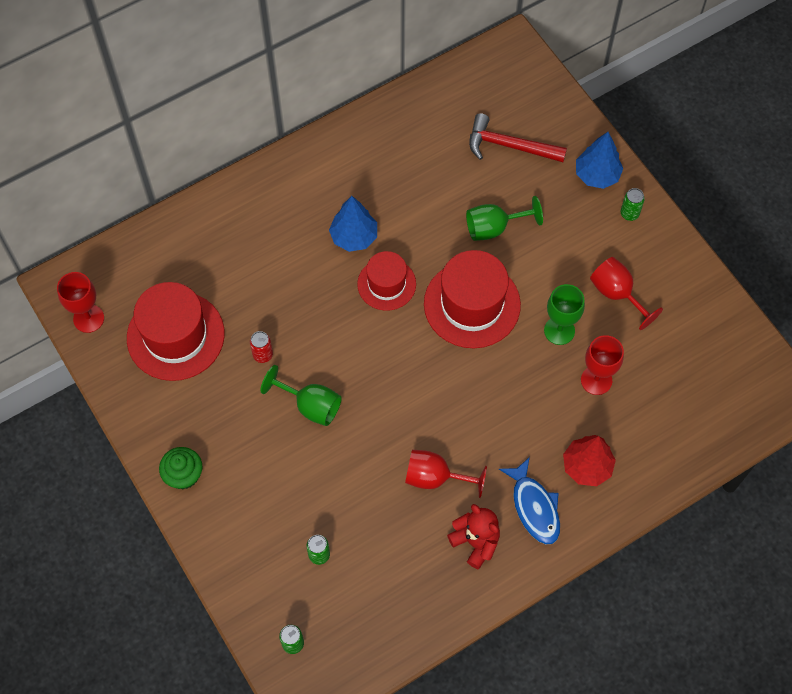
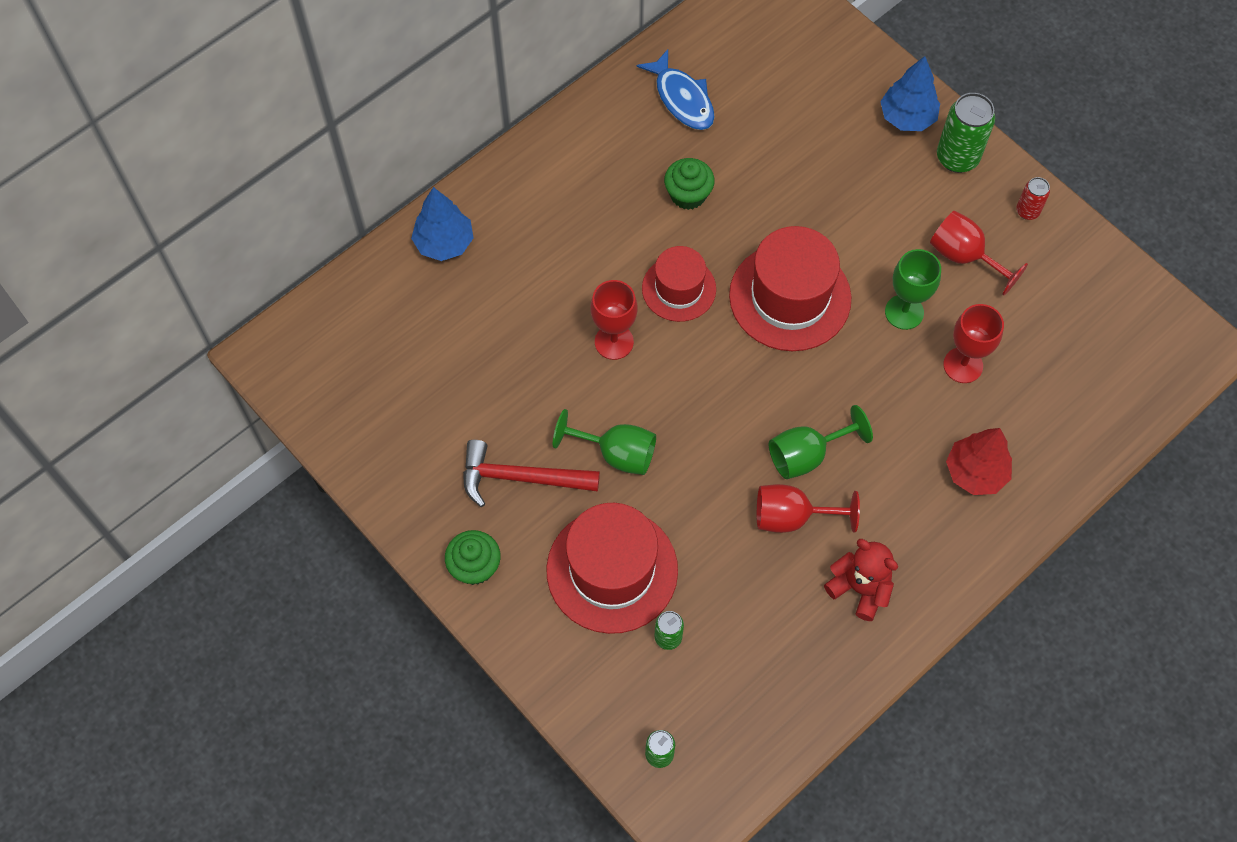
camera: 10 degrees left, 0 degrees up
(88, 318) = (311, 390): red goblet -> red goblet (614, 342)
(175, 336) = (427, 394): red hat -> red hat (612, 570)
(263, 355) = (543, 400): red can -> red can (1027, 211)
(354, 237) = (625, 237): blue tree -> blue tree (444, 243)
(410, 210) = (688, 195): none -> green cupcake
(494, 228) = (796, 200): green goblet -> green goblet (806, 455)
(509, 146) = (793, 98): red hammer -> red hammer (521, 478)
(534, 507) = (922, 533): blue fish -> blue fish (682, 99)
(629, 214) = (957, 158): green can -> green can, size x1.83

